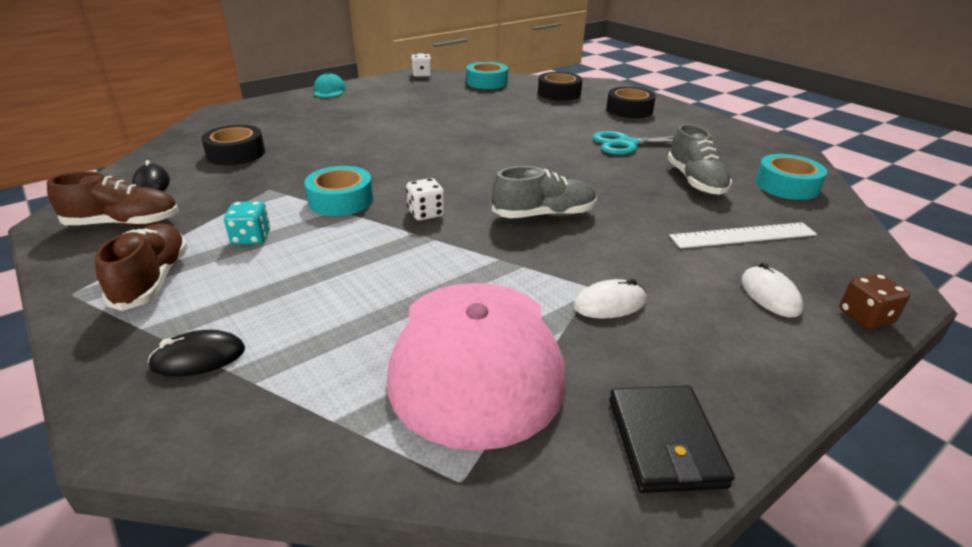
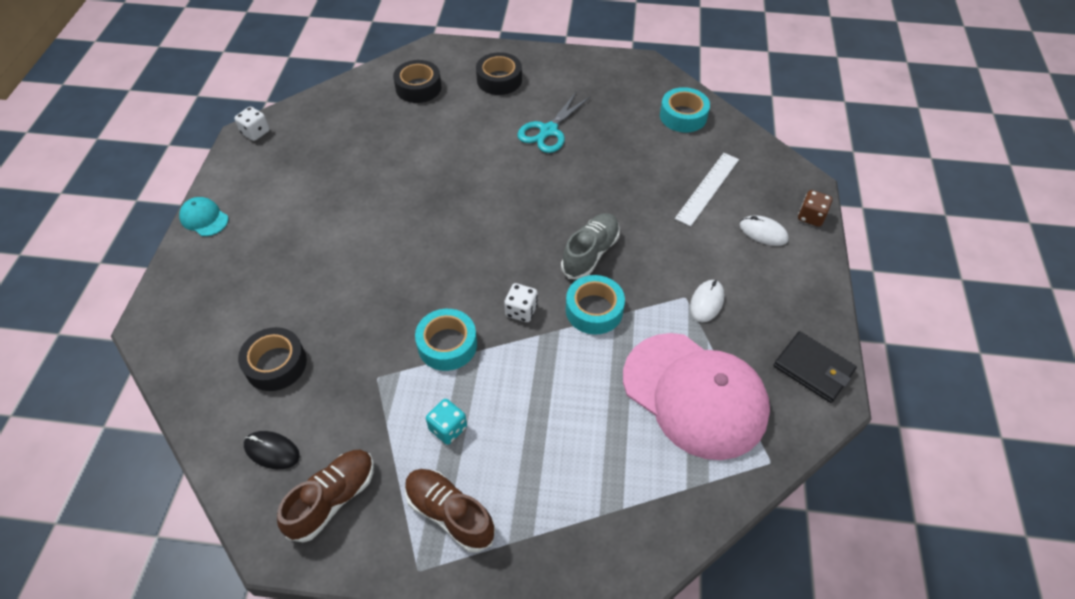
camera: 45 degrees left, 20 degrees up
(198, 358) = (572, 525): black mouse -> none
(487, 82) = (335, 107): turquoise tape -> turquoise tape (594, 310)
(695, 181) = (633, 148): grey shoe -> none

